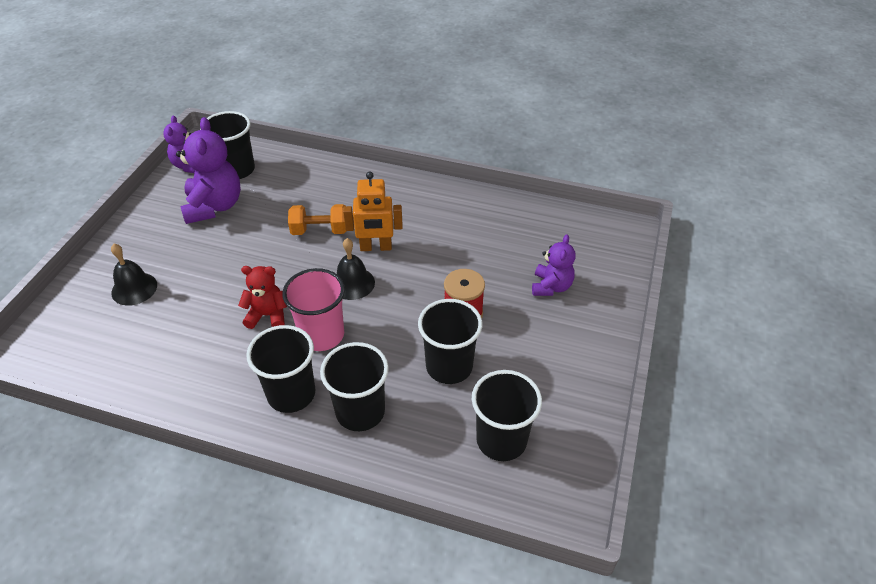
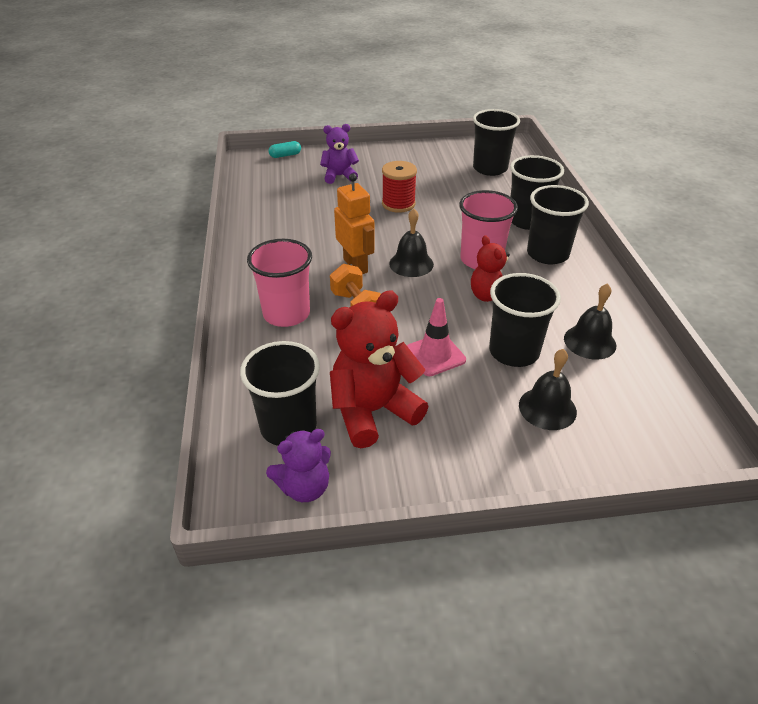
camera: 115 degrees left, 5 degrees down
(162, 352) = (590, 341): none -> black bell
(214, 206) = (373, 411): purple teddy bear -> red teddy bear
(234, 253) = (435, 355): none -> pink traffic cone
(342, 193) = (286, 314): none -> pink cup
(449, 366) = (453, 198): black cup -> black cup (514, 352)
(624, 257) = (285, 155): none -> turquoise capsule

